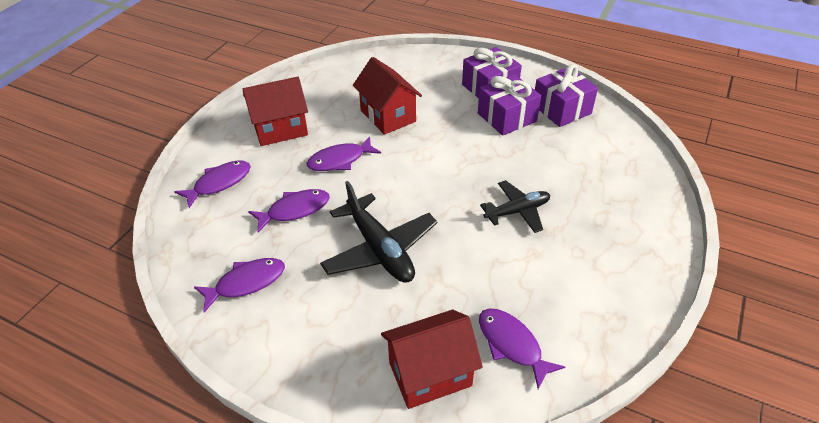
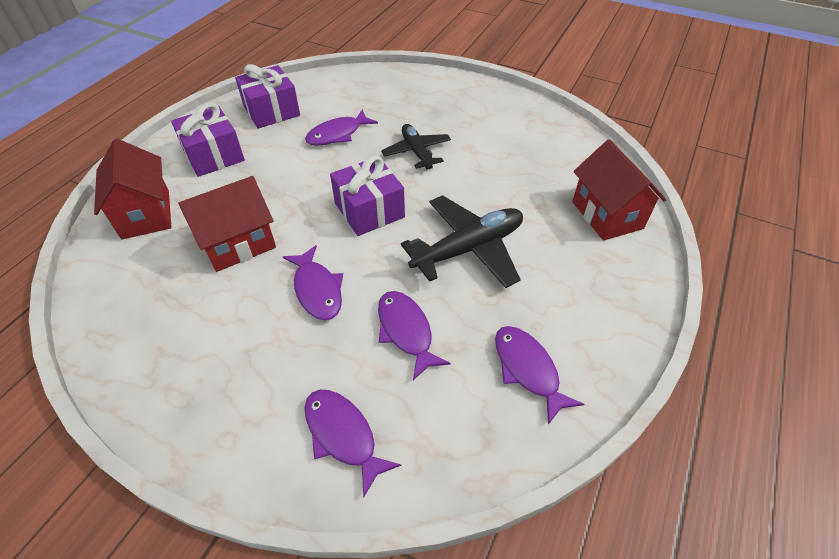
camera: 90 degrees left, 5 degrees up
(280, 129) = (231, 366): red house -> red house (146, 214)
(507, 117) = (273, 147): purple gift -> purple gift (369, 210)
(512, 345) = (566, 167): purple fish -> purple fish (337, 134)

